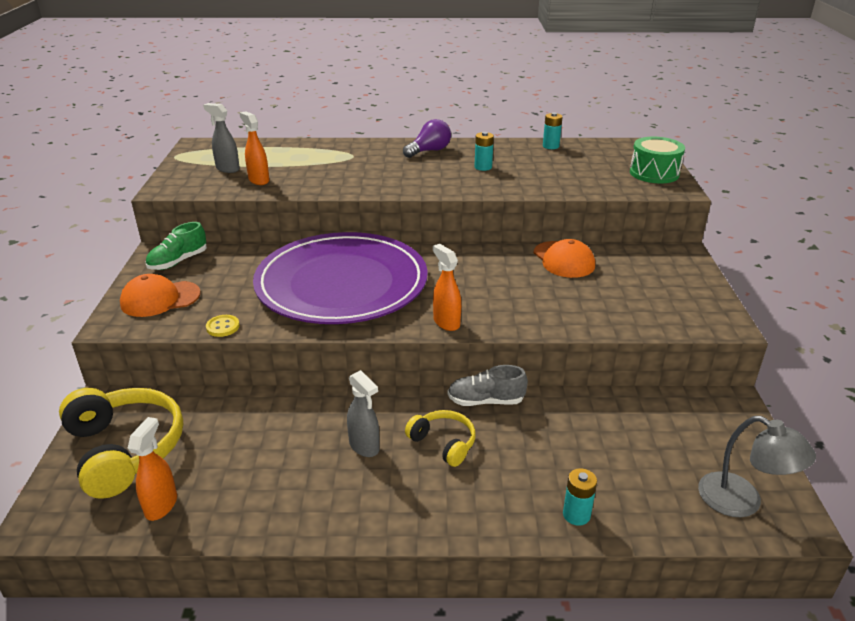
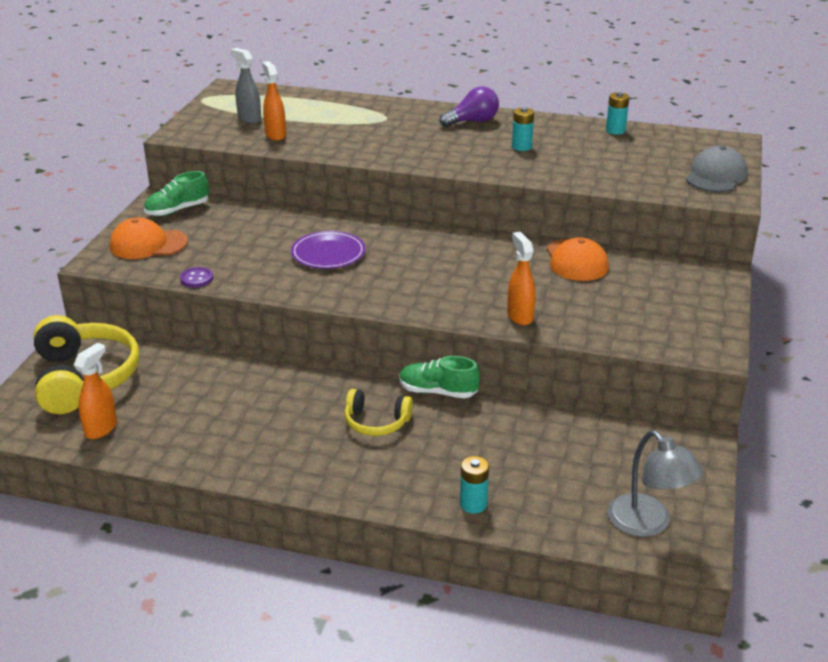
camera: 15 degrees right, 0 degrees up
(223, 327) = (196, 279): yellow button -> purple button
(341, 283) = (328, 253): purple plate -> purple plate, size x0.41
(364, 446) = (300, 412): grey spray bottle -> none
(443, 443) = (376, 422): yellow headphones -> yellow headphones turned 135 degrees clockwise
(446, 322) = (414, 306): orange spray bottle -> orange spray bottle (519, 316)
(485, 401) = (438, 392): grey shoe -> green shoe
(654, 173) = (716, 176): green drum -> grey cap

